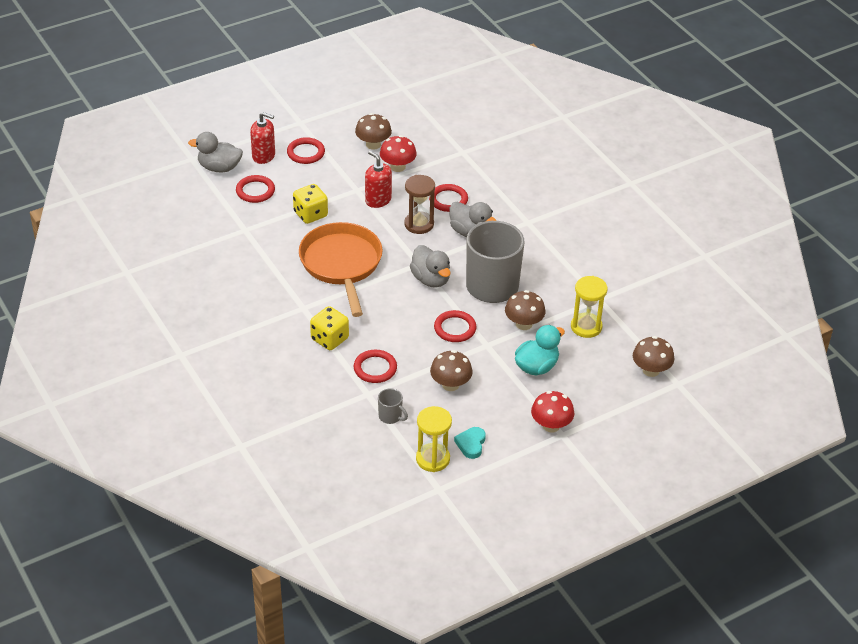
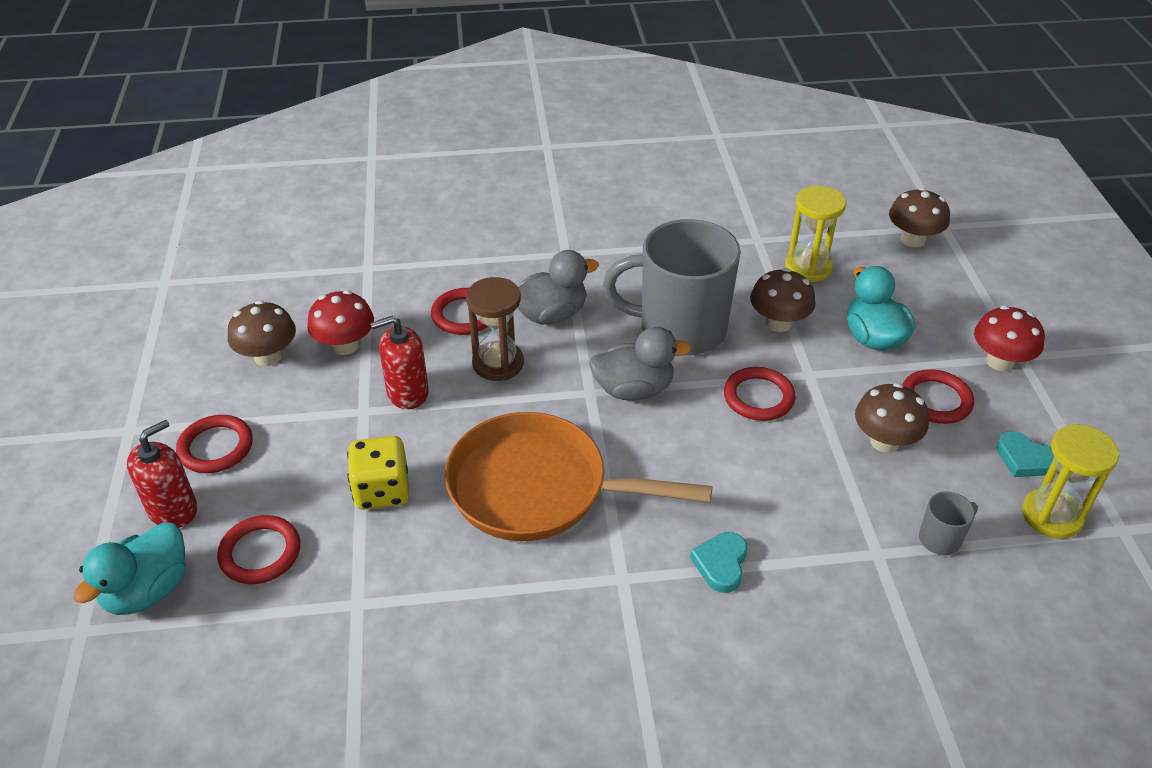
camera: 65 degrees left, 0 degrees up
(219, 168) = (148, 590): grey duck -> turquoise duck
(329, 339) = (721, 564): yellow dice -> turquoise heart
(375, 368) = (817, 523): red ring -> red ring (935, 400)

